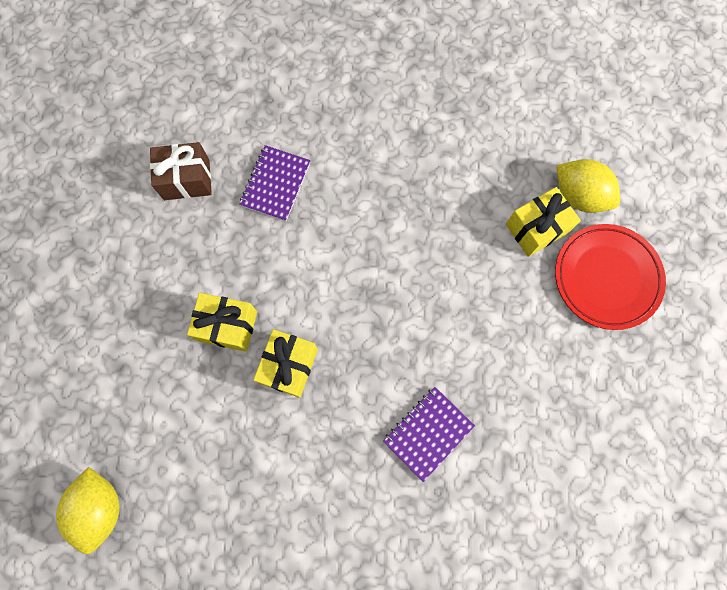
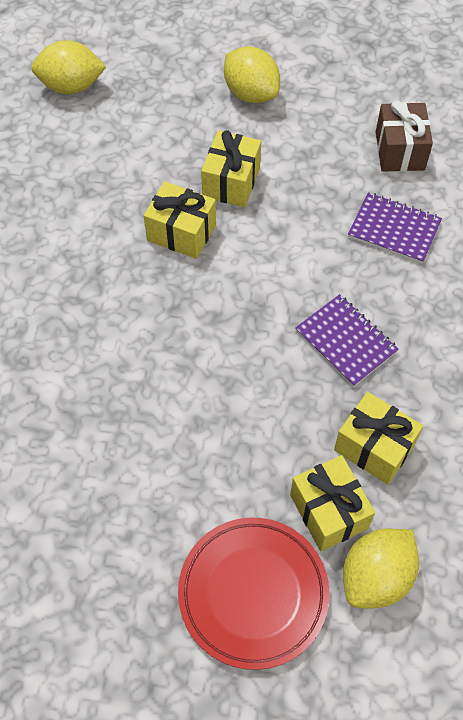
camera: 95 degrees right, 15 degrees down
(114, 316) = (251, 94): none -> yellow lemon
(428, 433) = (88, 357): purple notebook -> purple notebook (346, 341)
(480, 198) = (374, 447): none -> yellow gift

